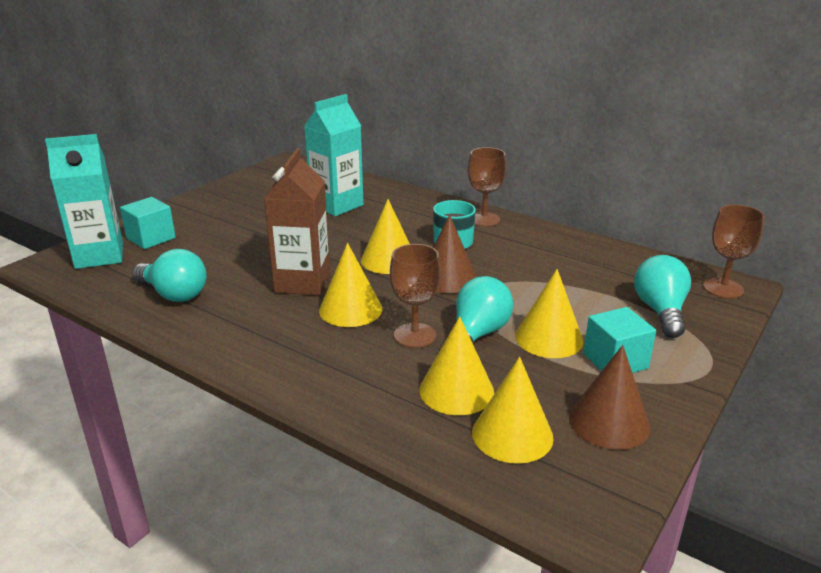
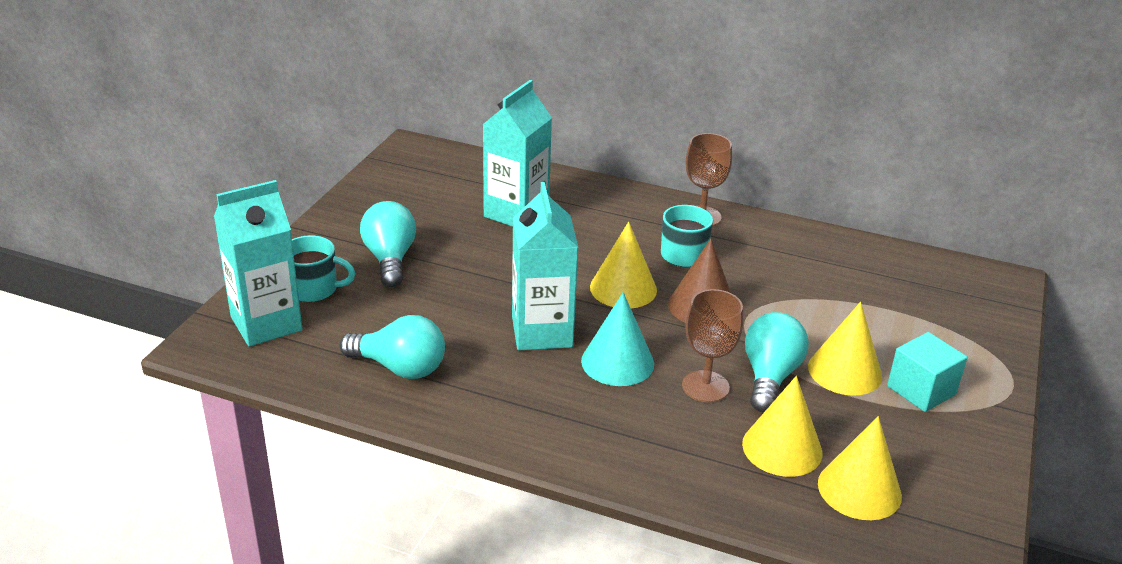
camera: 15 degrees left, 5 degrees up
(151, 238) = (314, 289): turquoise cube -> turquoise mug
(302, 282) = (542, 332): brown carton -> turquoise carton
(350, 309) = (617, 362): yellow cone -> turquoise cone
(609, 422) = (943, 461): brown cone -> none
(660, 311) = (941, 322): turquoise light bulb -> turquoise light bulb (390, 259)
(723, 288) = (991, 285): brown goblet -> none

